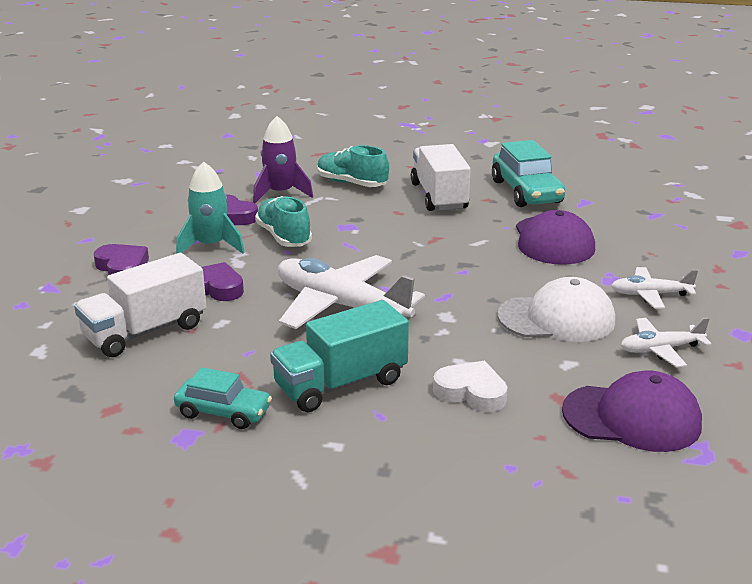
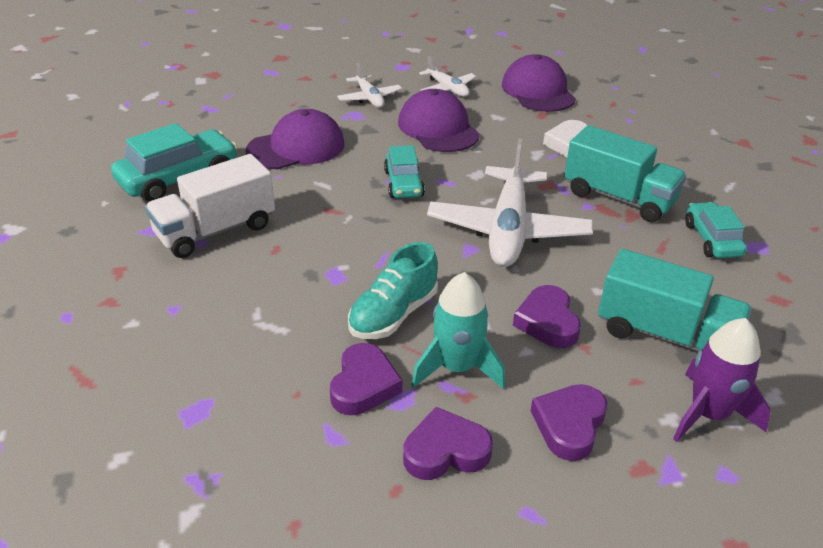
camera: 115 degrees left, 10 degrees up
(145, 331) = (665, 335): white truck -> turquoise truck
(154, 228) = (445, 451): none -> purple heart
(280, 193) = (262, 365): purple rocket -> purple rocket (708, 414)
(352, 183) = (200, 309): turquoise shoe -> none
(454, 276) = (403, 184): none -> turquoise car
(556, 318) = (438, 128): white cap -> purple cap

